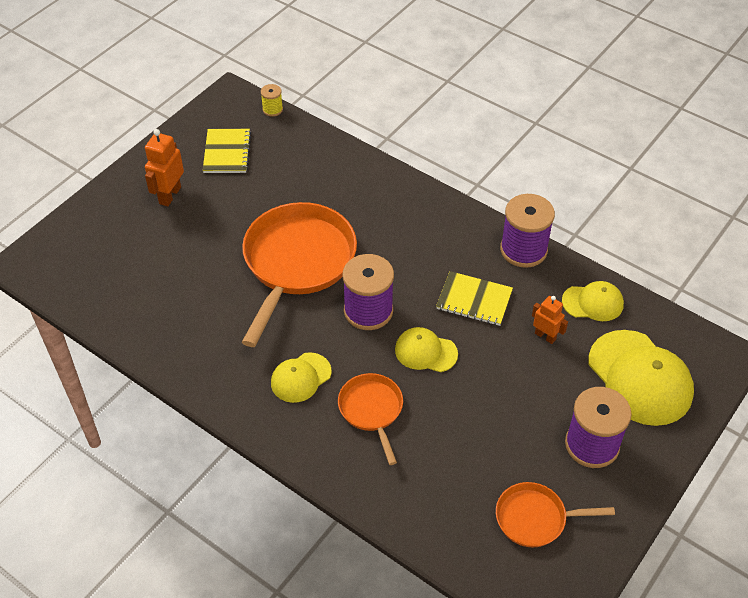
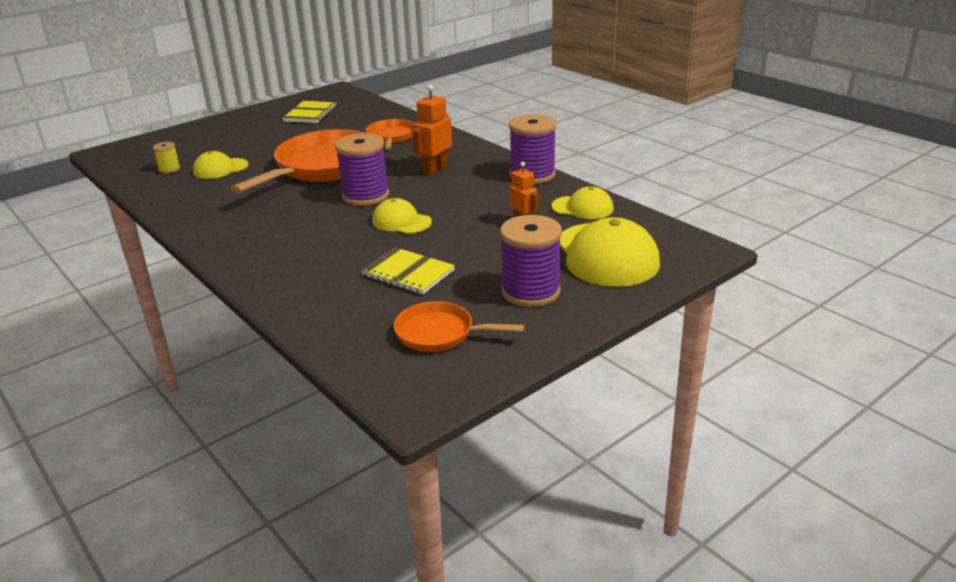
camera: 15 degrees right, 20 degrees down
(169, 195) = (247, 129): orange robot -> orange robot (435, 170)
(272, 109) = (363, 97): yellow spool -> yellow spool (169, 169)
(301, 377) = (275, 226): yellow cap -> yellow cap (220, 169)
(372, 410) = (325, 250): orange pan -> orange pan (391, 137)
(474, 300) = (467, 197): yellow notebook -> yellow notebook (408, 273)

